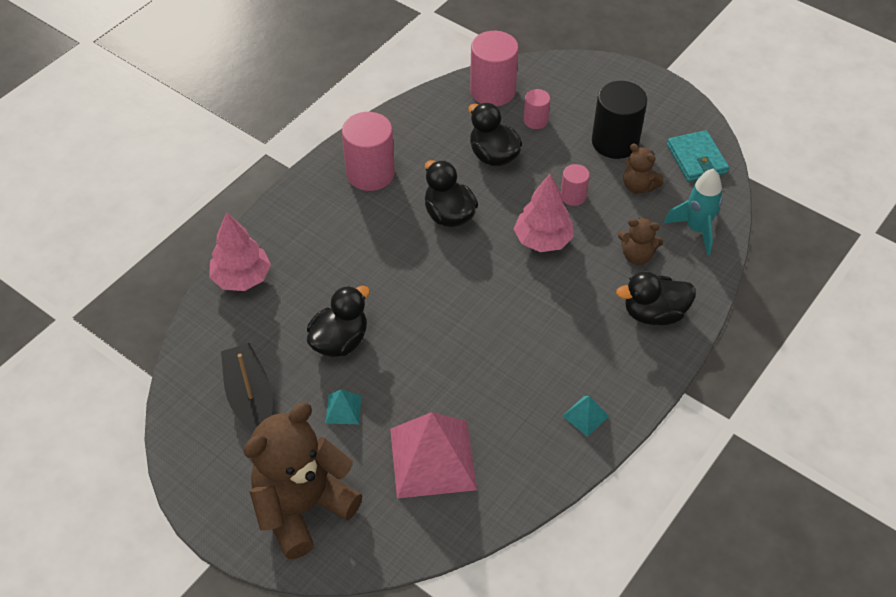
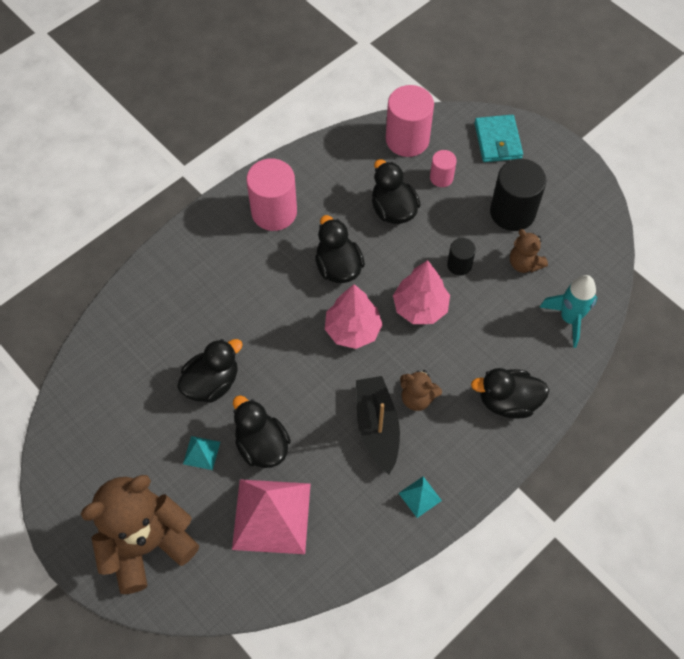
camera: 10 degrees right, 10 degrees up
(242, 278) = (136, 304): pink tree -> pink tree (353, 330)
(250, 398) = (121, 427): black boat -> black boat (377, 427)
(407, 392) = (262, 445): none -> black duck
(573, 196) = (459, 265): pink cylinder -> black cylinder
(637, 256) = (505, 338): brown teddy bear -> brown teddy bear (417, 398)
(696, 159) = (587, 242): turquoise wallet -> turquoise wallet (497, 141)

